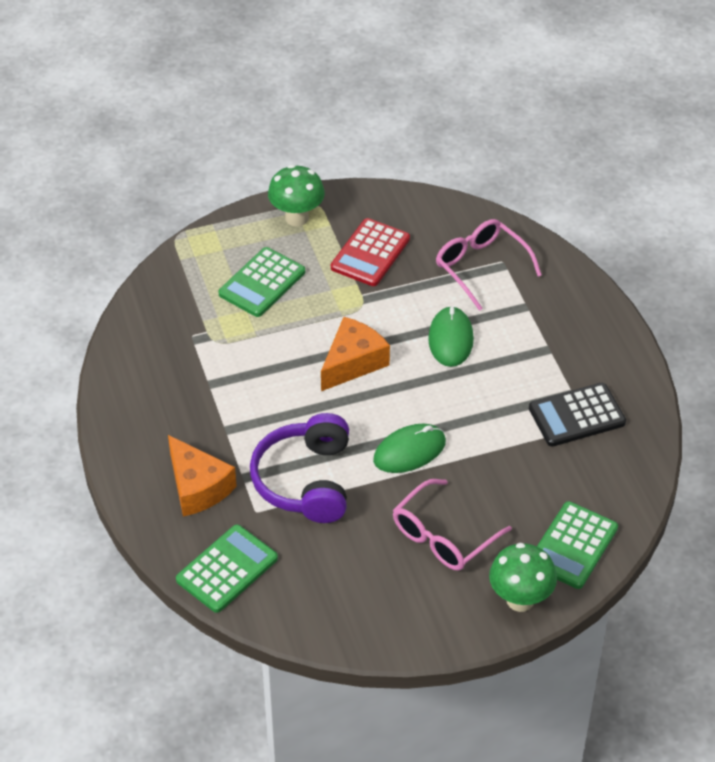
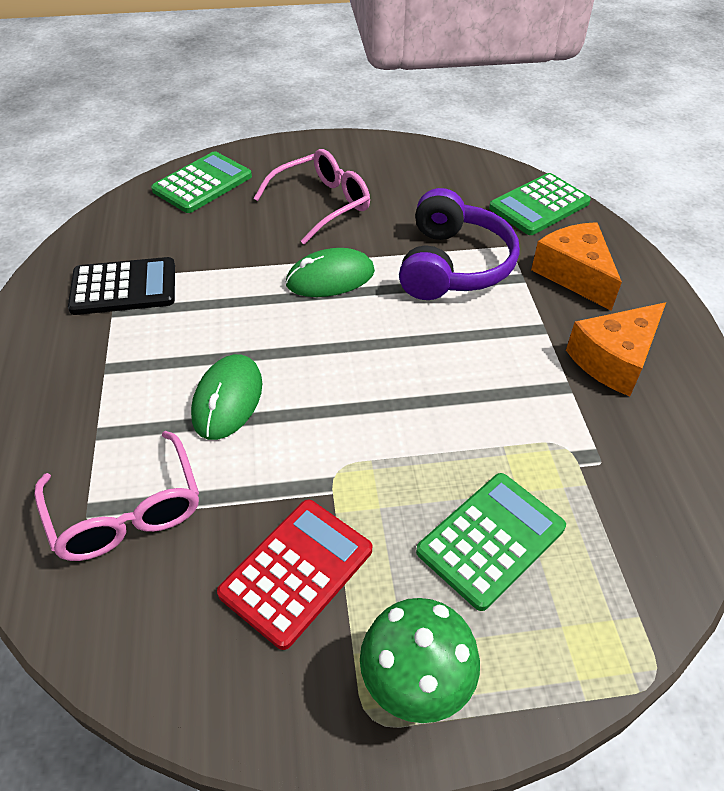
camera: 170 degrees left, 0 degrees up
(353, 362) = (371, 387): orange cheese -> orange cheese (614, 360)
(520, 600) = (271, 156): green mushroom -> none

